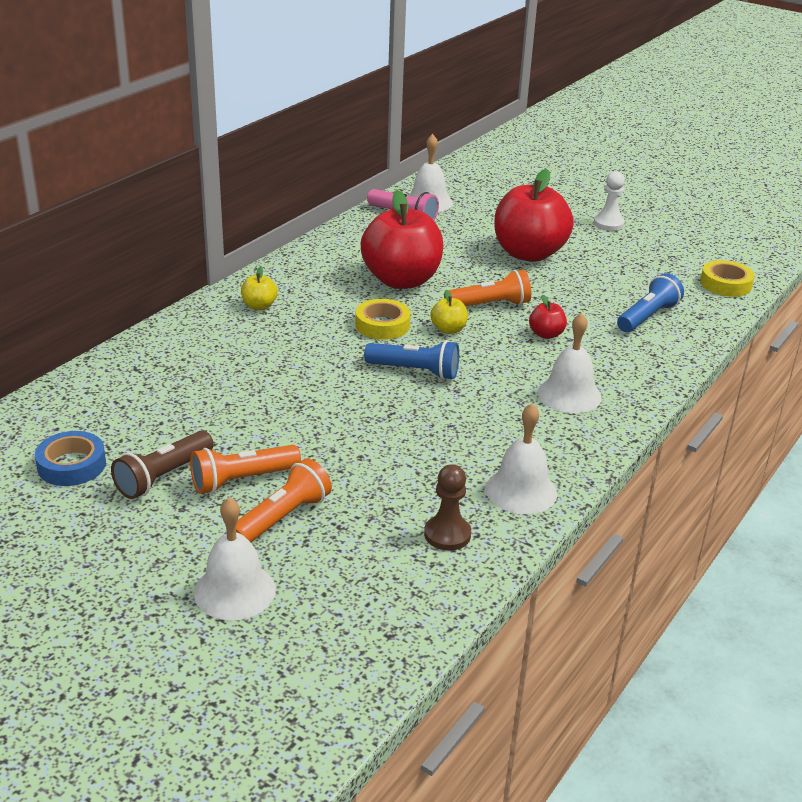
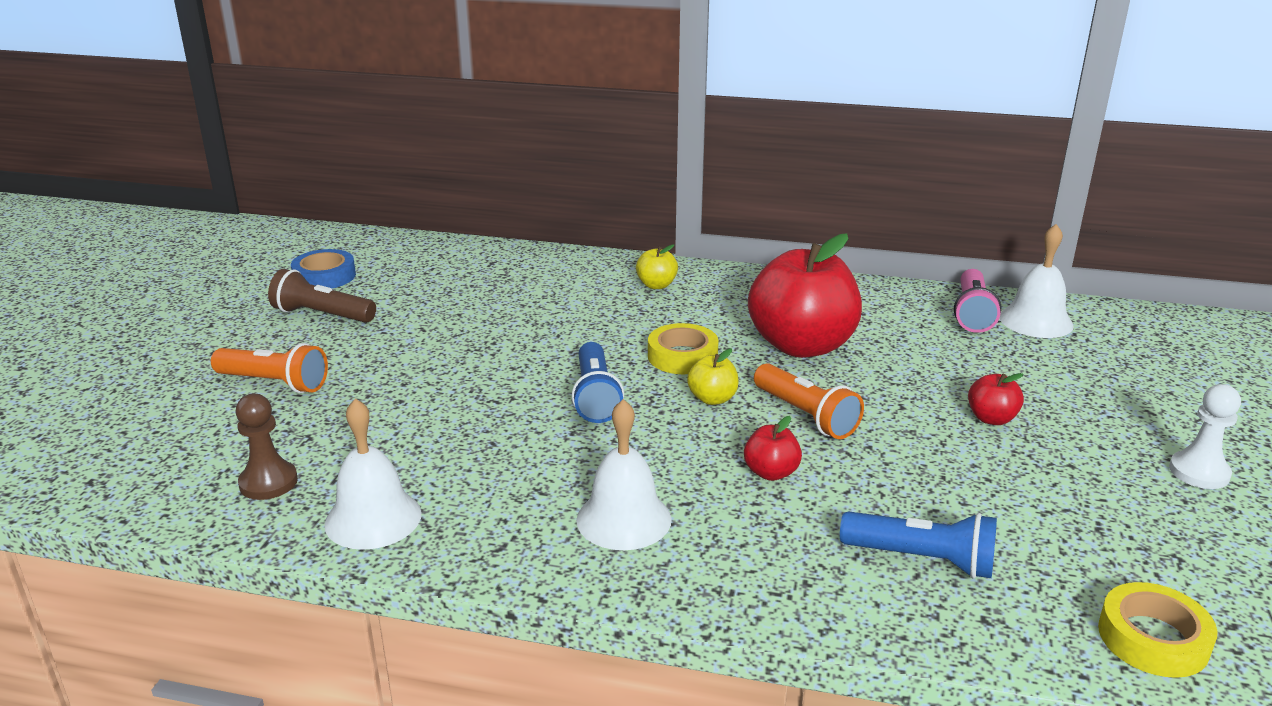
camera: 70 degrees right, 5 degrees down
(235, 591) = (155, 386): white bell -> none
(242, 480) = (329, 350): orange flashlight -> none
(529, 254) = (991, 419): red apple -> red apple, size x0.42

